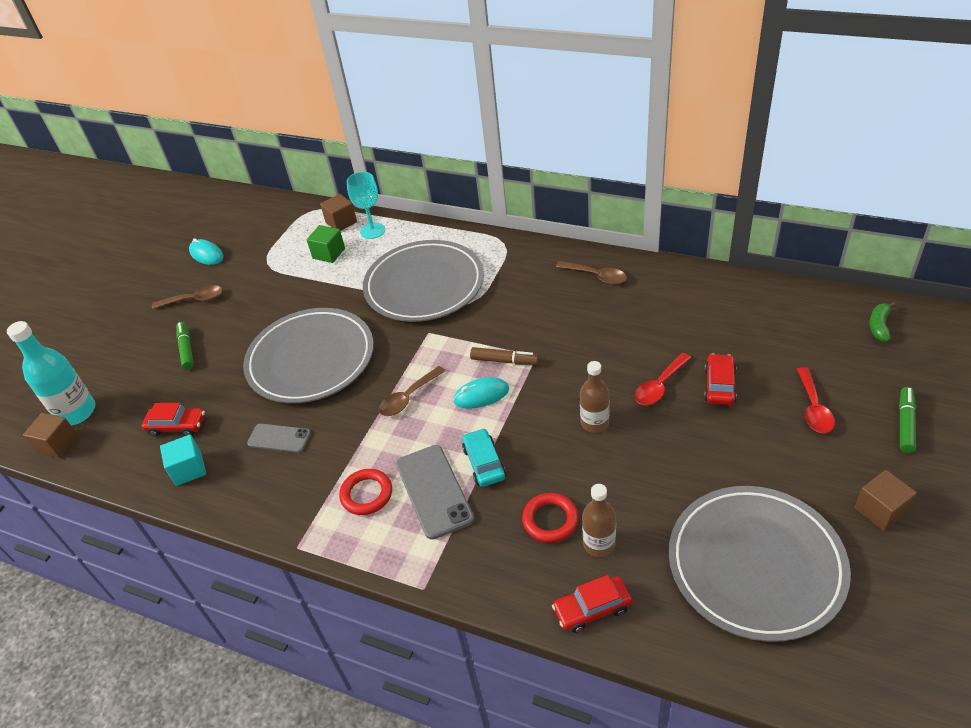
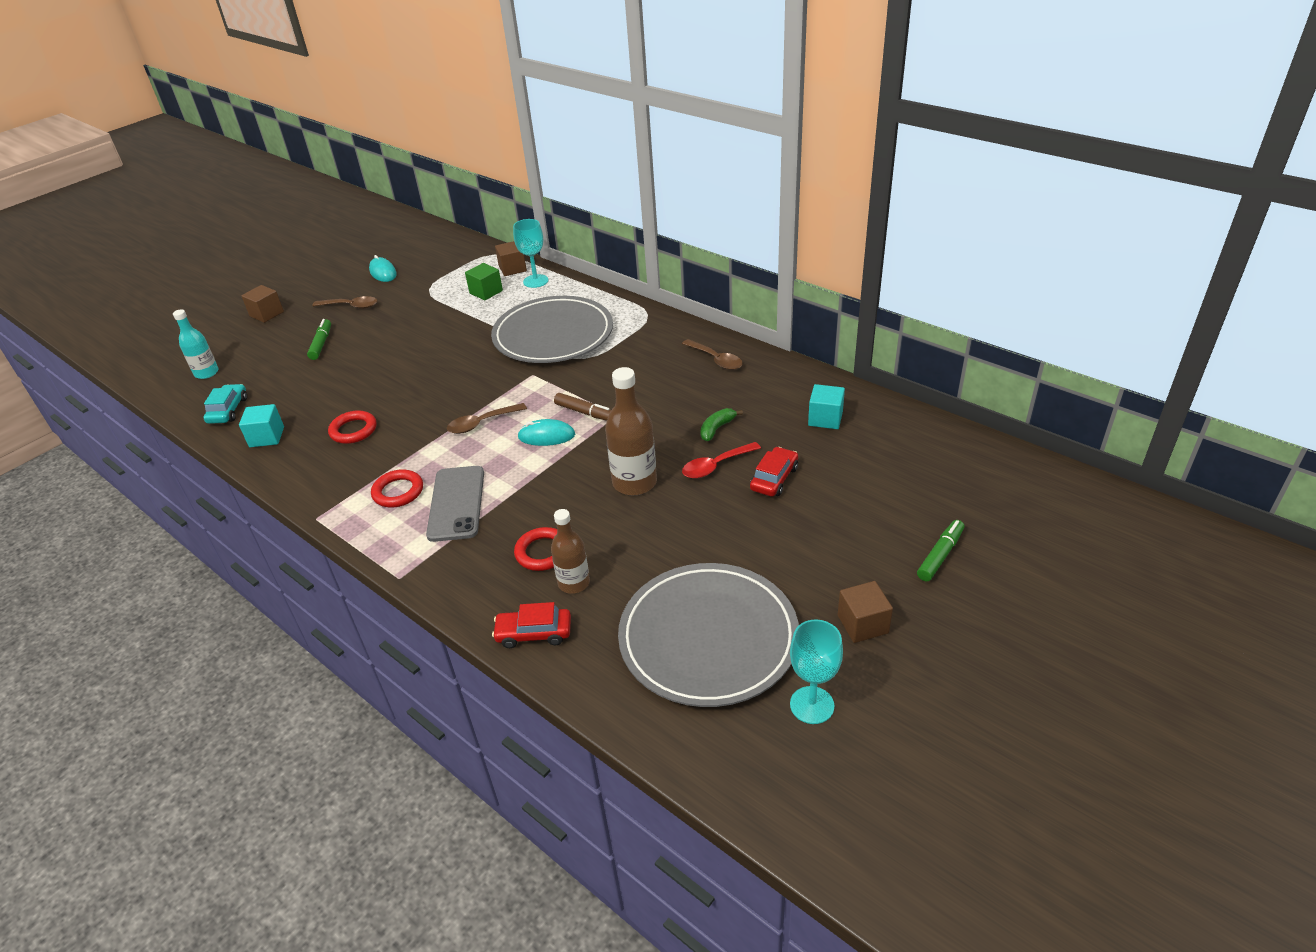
camera: 15 degrees right, 5 degrees down
(58, 444) = (178, 394): brown cube -> brown cube (267, 314)
(76, 412) = (206, 373): turquoise bottle -> turquoise bottle, size x0.64
(177, 426) = (278, 401): red car -> none
(279, 438) = (353, 430): grey phone -> red ring
(311, 359) = (418, 374): grey plate -> none
(484, 463) = (514, 491): turquoise car -> turquoise car (228, 410)
(594, 423) = (634, 482): brown bottle -> brown bottle, size x1.55
(729, 313) = (825, 418): none -> turquoise cube
(813, 408) = (854, 519): red spoon -> none
(879, 326) = (972, 462): green banana -> green banana (716, 428)
(884, 604) = (812, 705): none -> turquoise goblet

